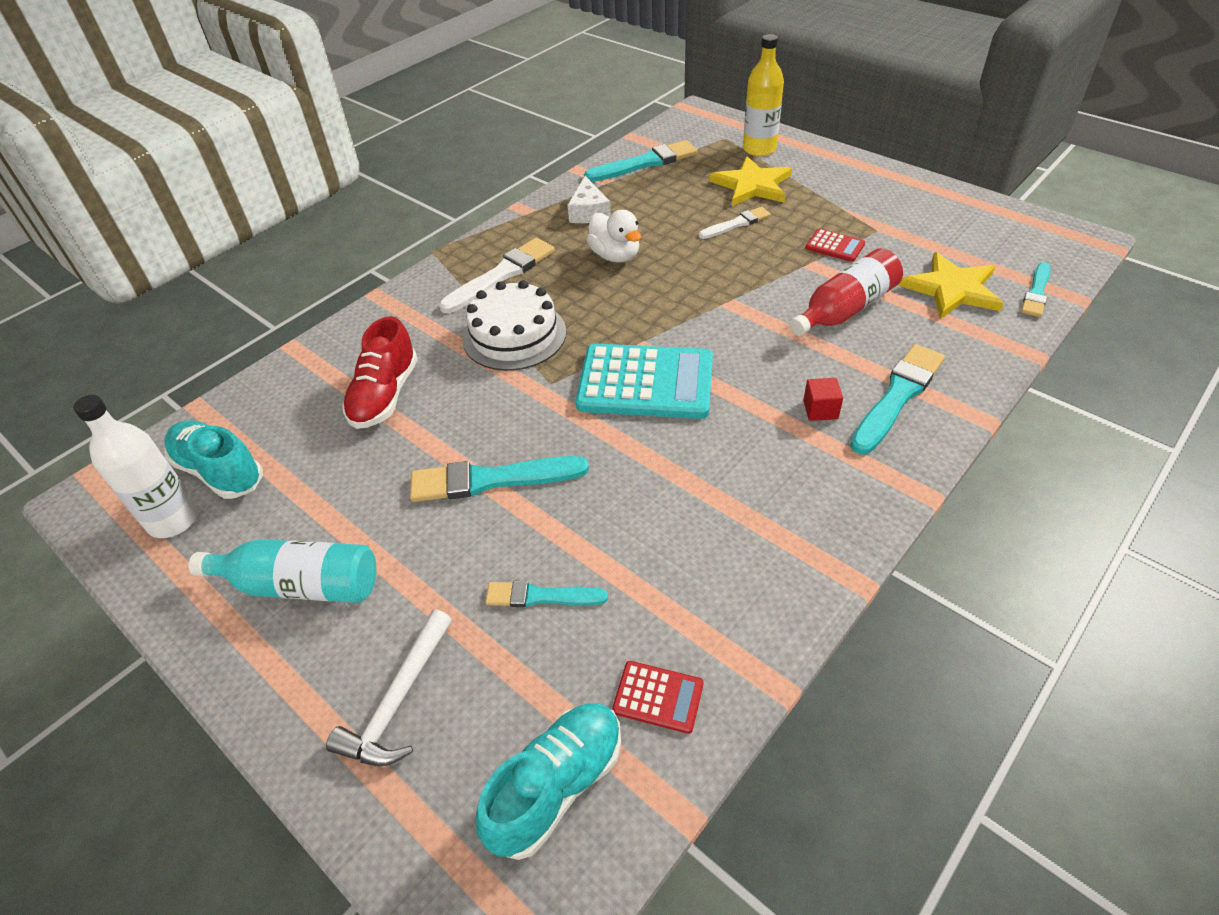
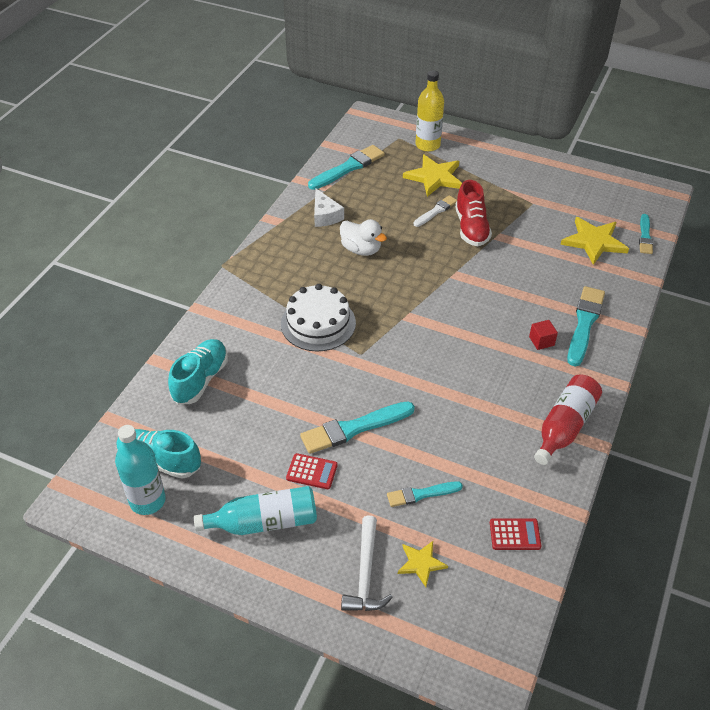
camera: 20 degrees left, 0 degrees up
(173, 520) = (147, 501): white bottle -> turquoise bottle
(385, 395) = (248, 384): red shoe -> red shoe (471, 228)
(489, 706) = (421, 563): none -> yellow star
(501, 275) = (285, 278): white brush -> none
(556, 786) = (479, 595): turquoise shoe -> turquoise shoe (200, 380)
(645, 382) = (424, 342): turquoise calculator -> none
(835, 246) = (509, 220): red calculator -> red calculator (312, 471)
(845, 309) = (532, 267): red bottle -> red bottle (564, 426)

